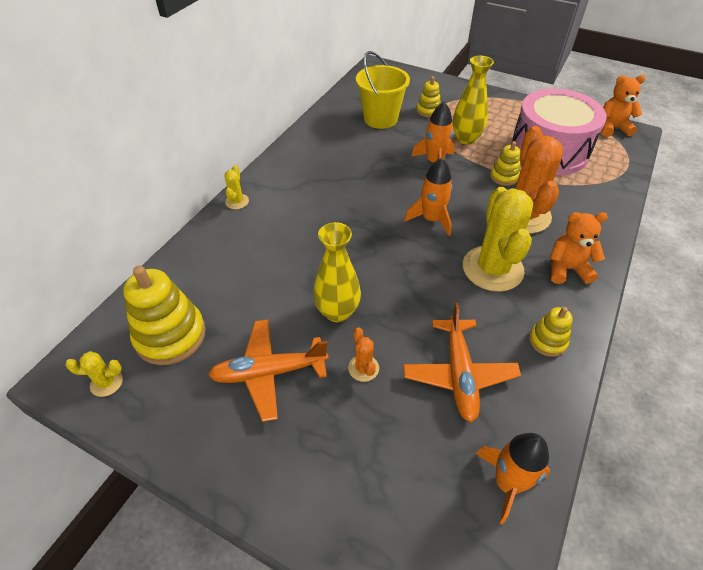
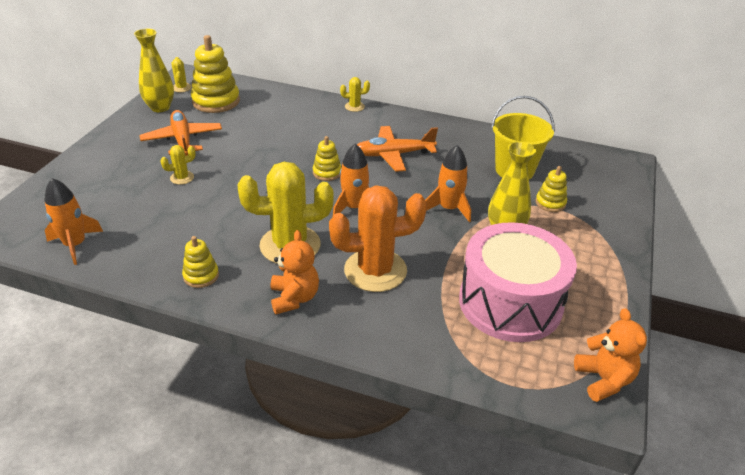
camera: 80 degrees right, 10 degrees down
(337, 312) = (236, 163): yellow vase -> yellow vase (160, 107)
(363, 368) = (182, 178): orange cactus -> yellow cactus
(459, 374) = (171, 223): orange plane -> orange plane (393, 155)
(504, 177) = (440, 259): yellow stacking toy -> yellow stacking toy (327, 173)

